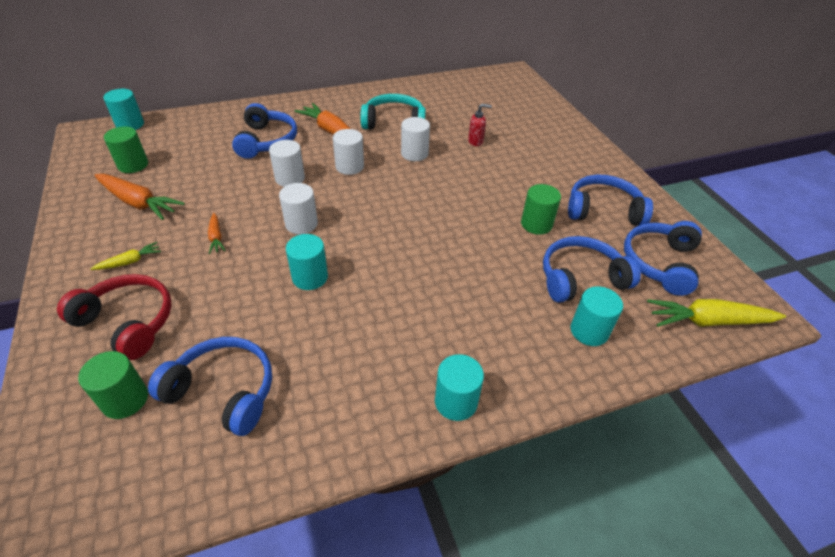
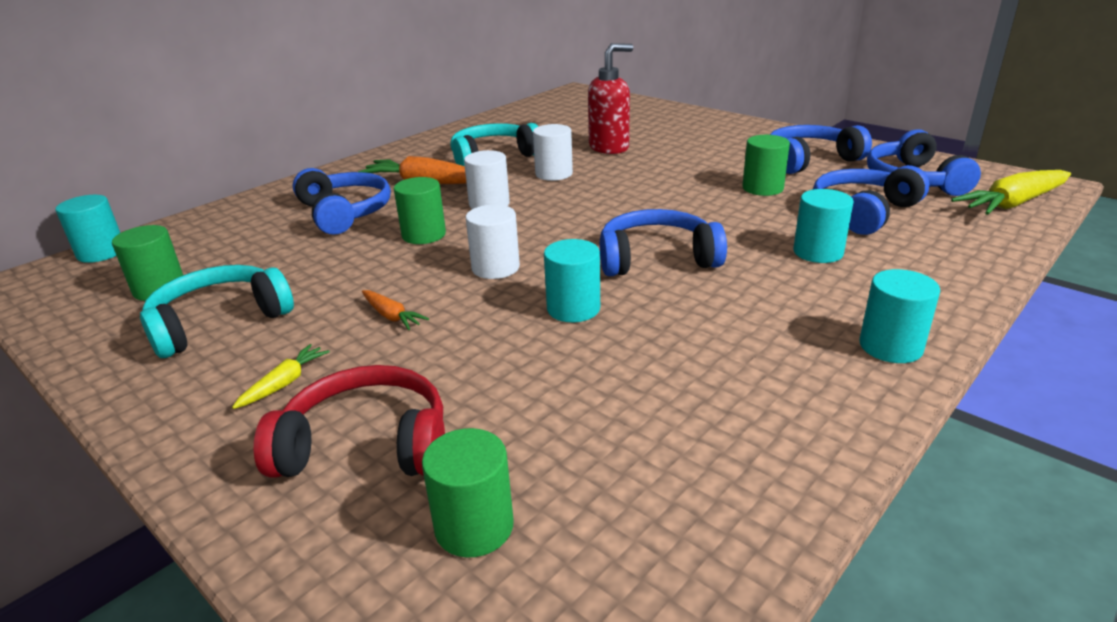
camera: 25 degrees left, 15 degrees down
(138, 203) = (219, 322): orange carrot -> turquoise headphones
(224, 391) = (609, 454): blue headphones -> blue headphones (656, 258)
(290, 178) = (424, 235): white cylinder -> green cylinder
(476, 141) = (609, 148): red soap dispenser -> red soap dispenser, size x1.87
(589, 331) = (928, 245): turquoise cylinder -> turquoise cylinder (818, 252)

